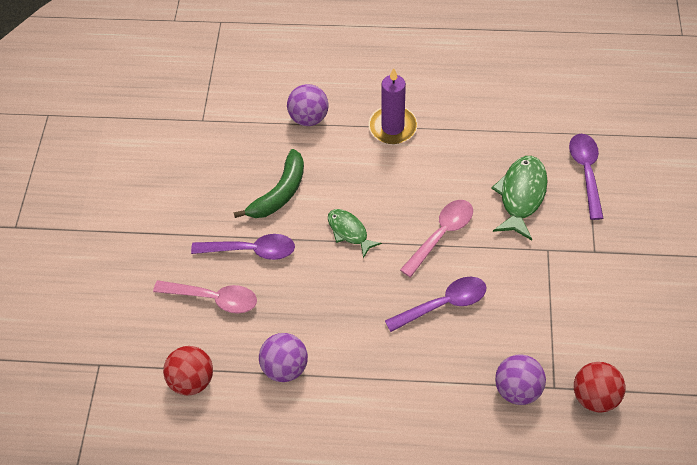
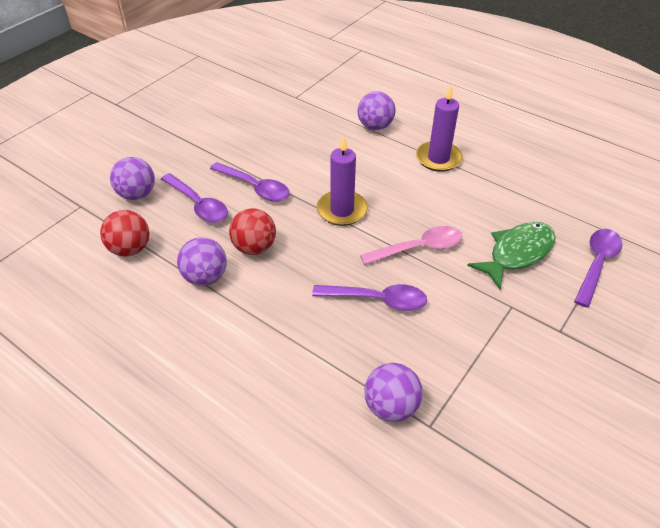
camera: 30 degrees right, 10 degrees down
(144, 320) = (137, 194): none -> purple ball
(213, 298) = (198, 204): pink spoon -> purple spoon
(279, 193) = (310, 162): green banana -> none
(349, 232) = (342, 210): green fish -> purple candle
(594, 396) = (467, 459): red ball -> red ball (254, 247)

